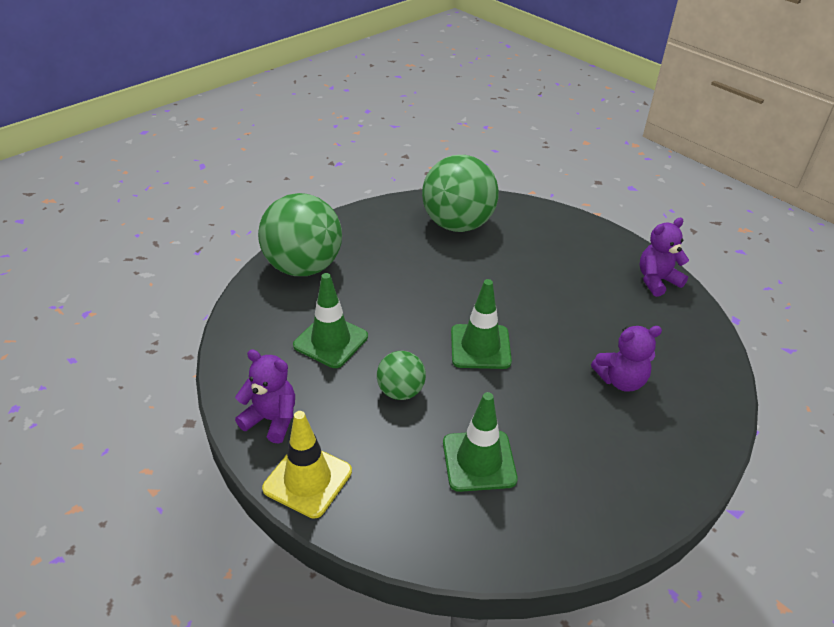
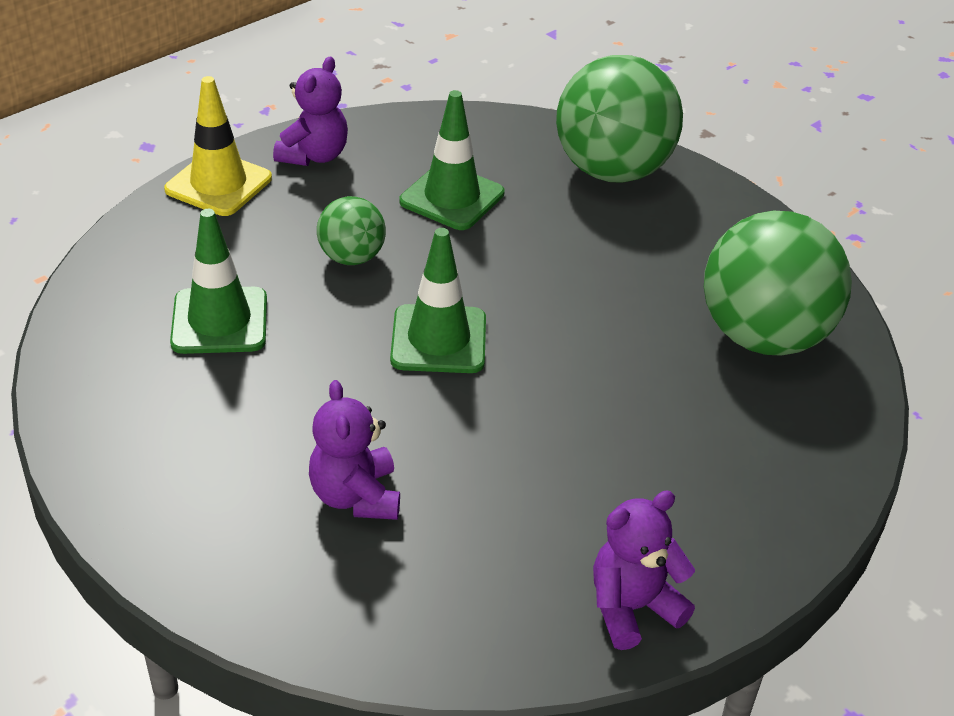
camera: 90 degrees right, 0 degrees up
(657, 281) = (632, 608): purple teddy bear -> purple teddy bear turned 90 degrees counterclockwise

